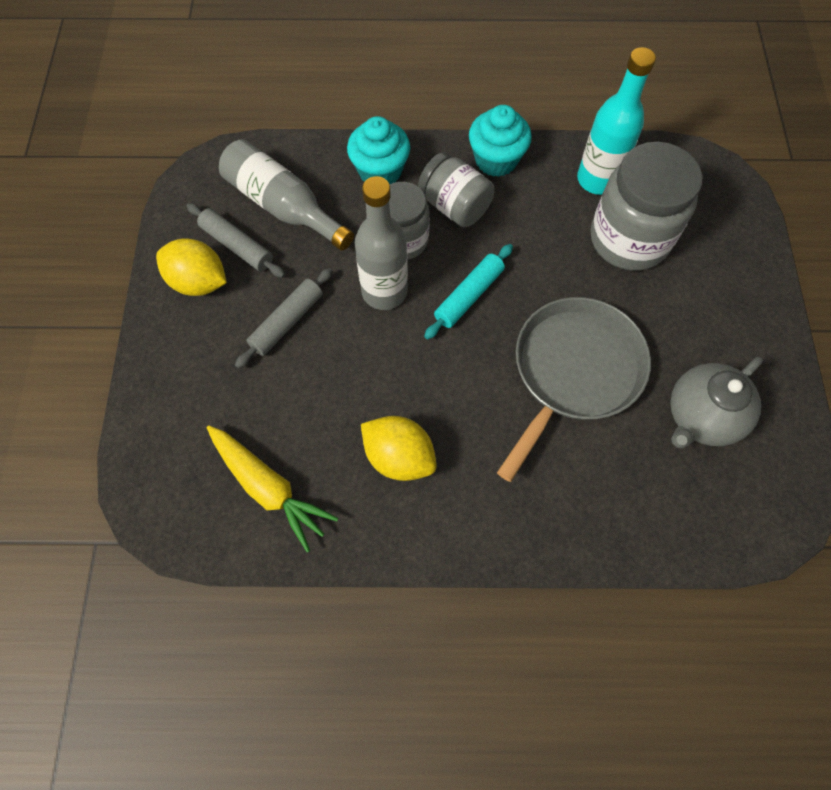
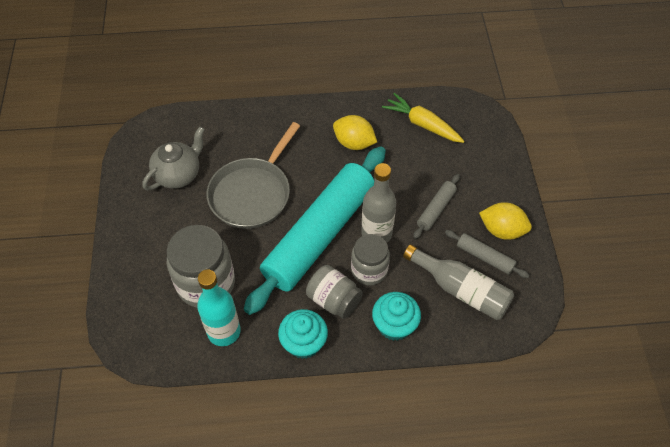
camera: 175 degrees right, 10 degrees down
(468, 296) = (320, 234): turquoise rolling pin -> turquoise rolling pin, size x2.50

